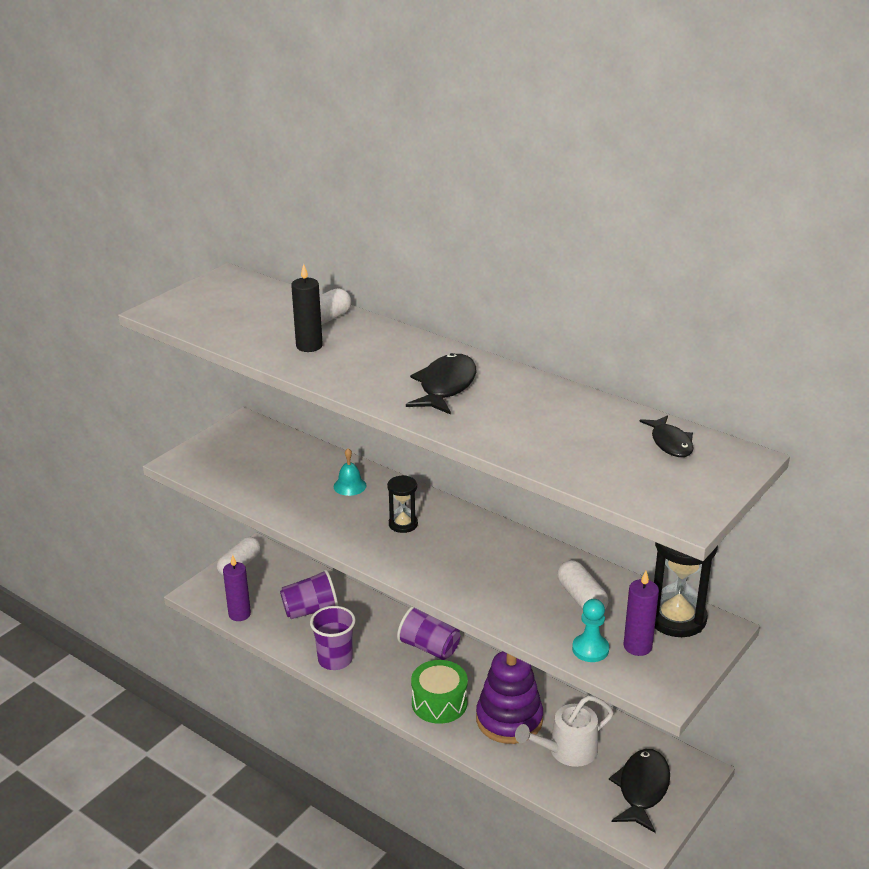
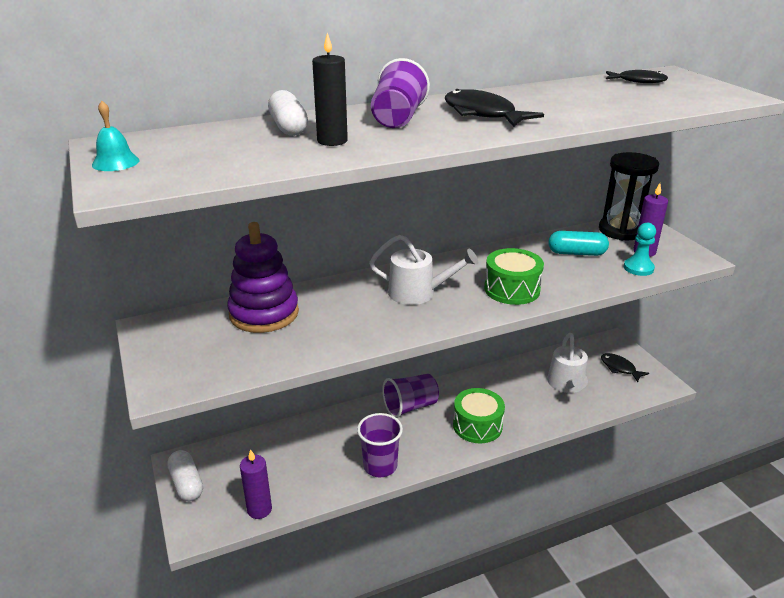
camera: 60 degrees left, 0 degrees up
(310, 610) = (301, 458): purple cup -> purple cup (398, 119)
(350, 486) = (332, 301): turquoise bell -> turquoise bell (115, 162)
(403, 524) = (418, 293): black hourglass -> white watering can
(460, 575) = (512, 289): none -> green drum
(509, 719) = (519, 398): purple stacking toy -> purple stacking toy (264, 313)
(581, 598) = (576, 253): white capsule -> turquoise capsule
(642, 789) = (619, 368): black fish -> black fish, size x0.64

